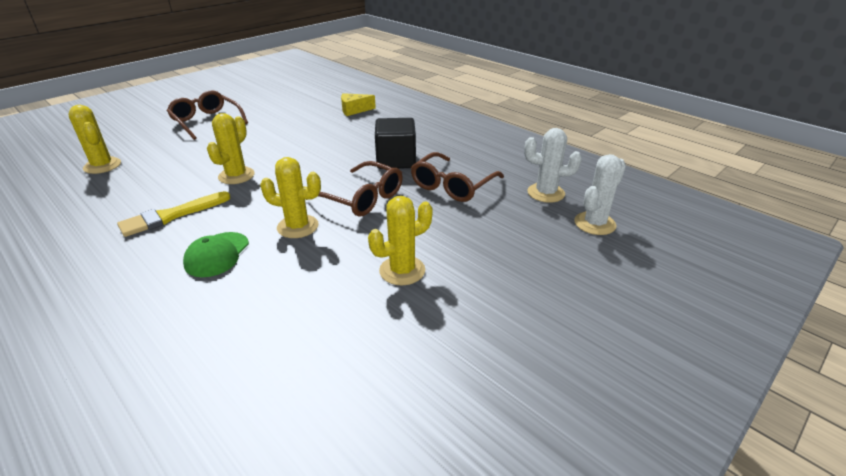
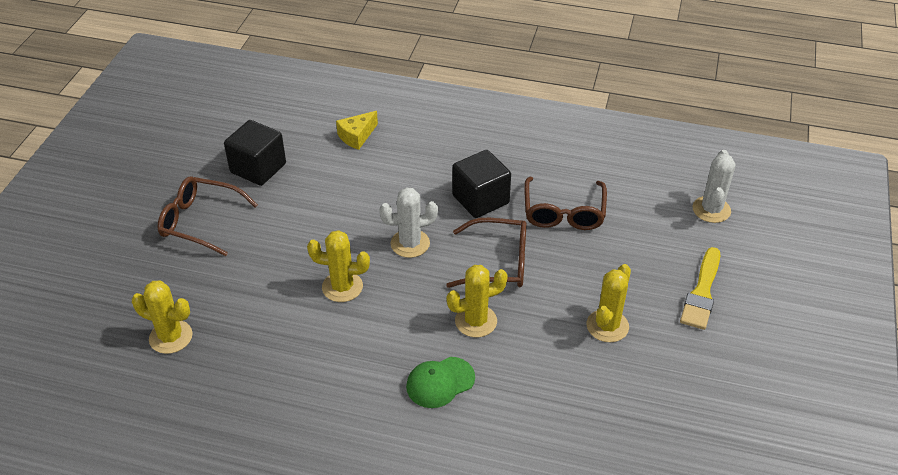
camera: 30 degrees left, 10 degrees up
(172, 215) = (342, 362): yellow brush -> yellow brush (702, 292)
(217, 254) = (440, 382): green cap -> green cap turned 75 degrees clockwise
(236, 176) = (342, 287): yellow cactus -> yellow cactus turned 75 degrees counterclockwise
(274, 108) = (258, 168): none -> black cube
(546, 193) = (649, 188): white cactus -> white cactus (410, 243)

